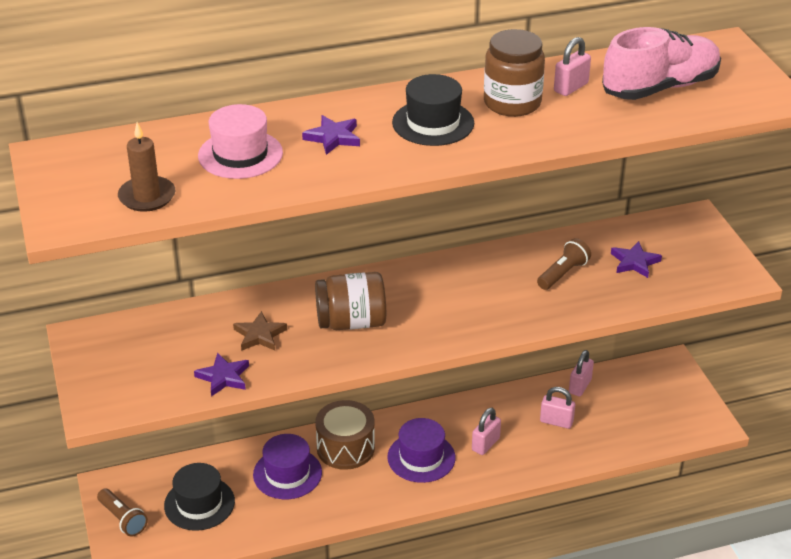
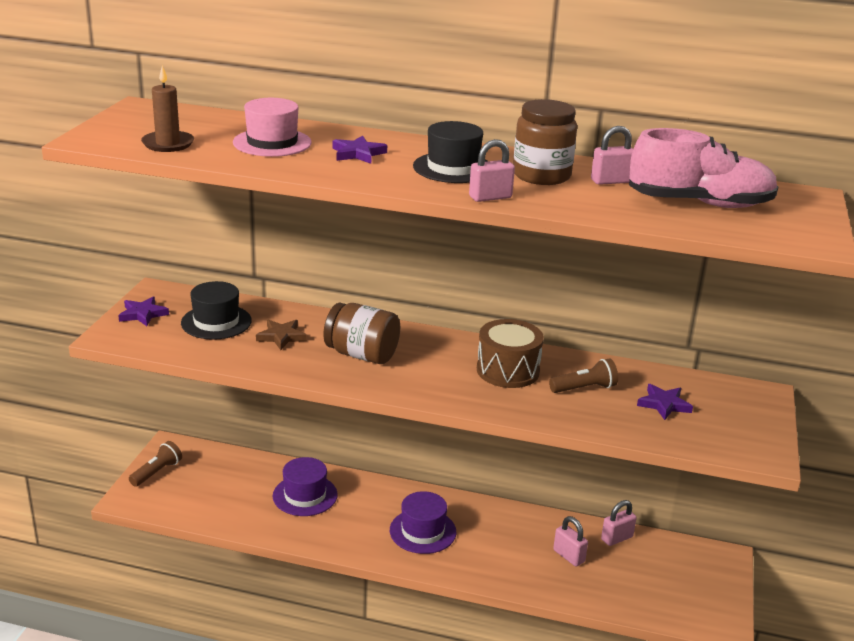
camera: 30 degrees right, 10 degrees down
(123, 519) = (157, 472): brown flashlight -> brown flashlight turned 135 degrees counterclockwise
(199, 503) = (220, 486): black hat -> black hat (216, 322)
(223, 377) = (222, 352): purple star -> purple star (143, 314)
(345, 448) = (368, 497): brown drum -> brown drum (508, 370)
(485, 444) = (487, 545): pink padlock -> pink padlock (490, 197)

